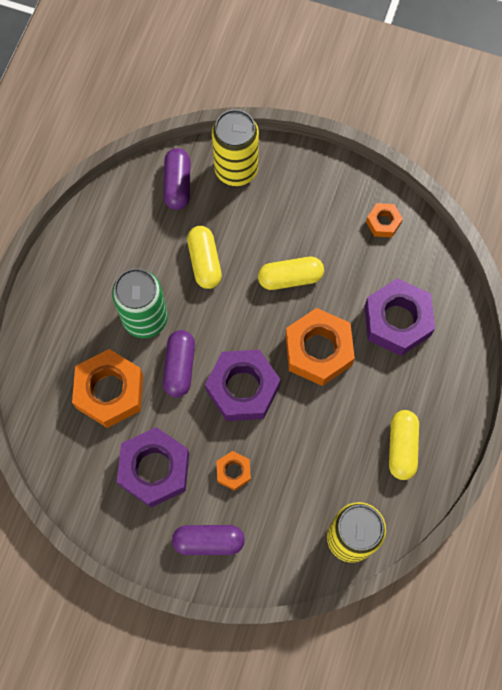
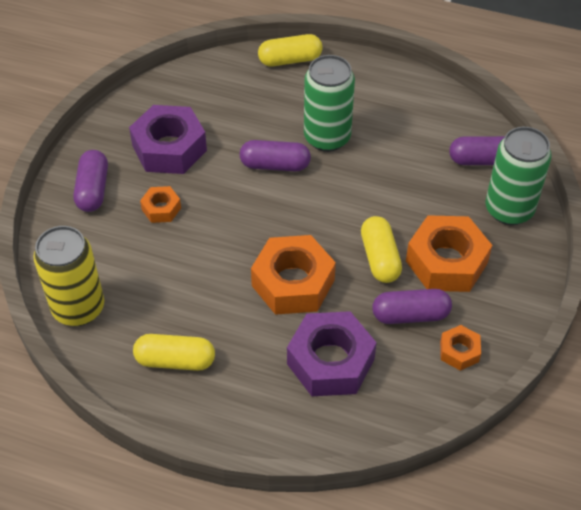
camera: 90 degrees right, 20 degrees down
(110, 391) = (250, 114): orange nut -> orange nut (446, 262)
(204, 262) = (393, 183): yellow capsule -> yellow capsule (290, 60)
(236, 169) = (509, 210): yellow can -> green can
(243, 388) = (250, 216): purple nut -> none
(349, 257) = (410, 315): none -> purple capsule

